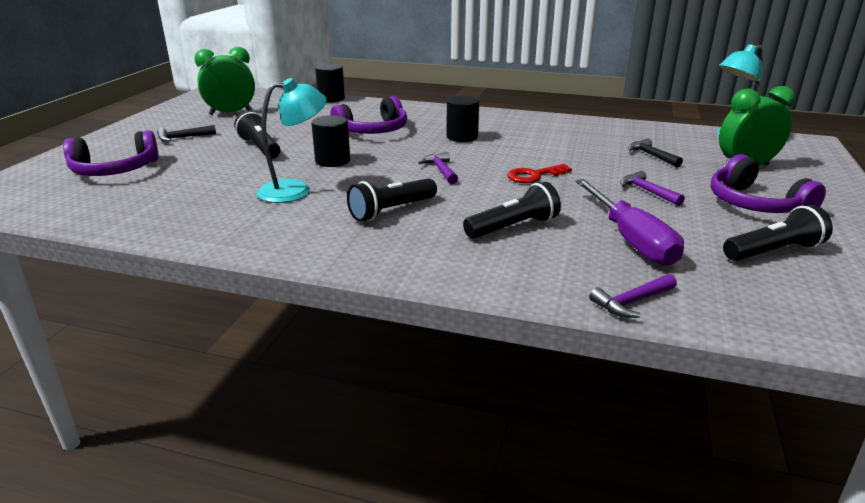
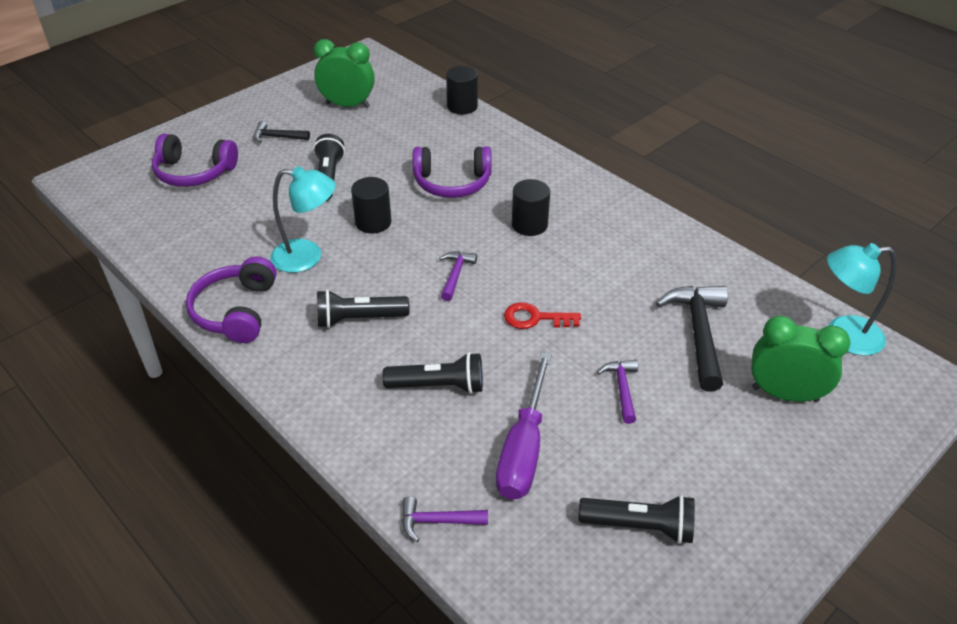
camera: 30 degrees right, 15 degrees up
(651, 155) = (698, 333): black hammer -> black hammer, size x1.84
(755, 204) = (712, 456): purple headphones -> purple headphones (236, 311)

